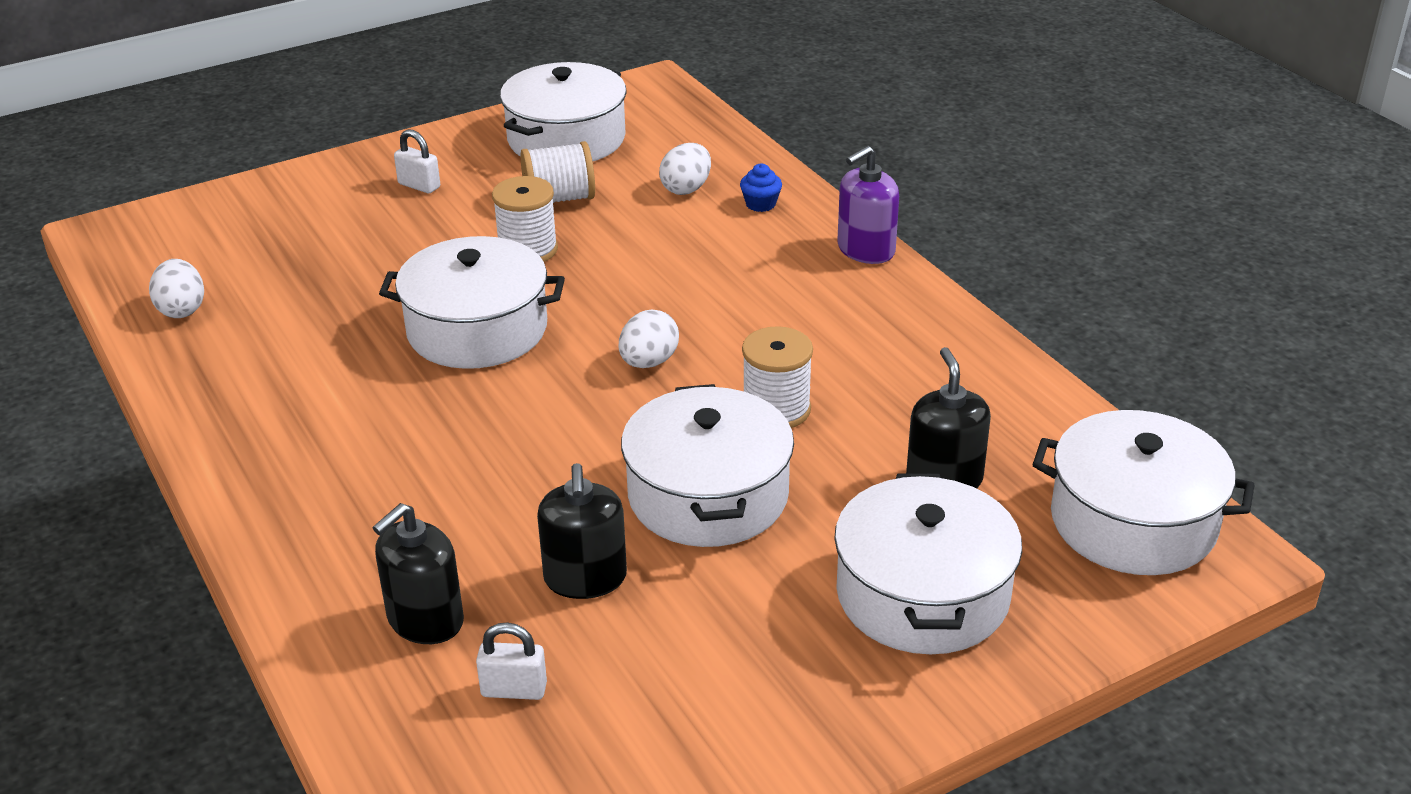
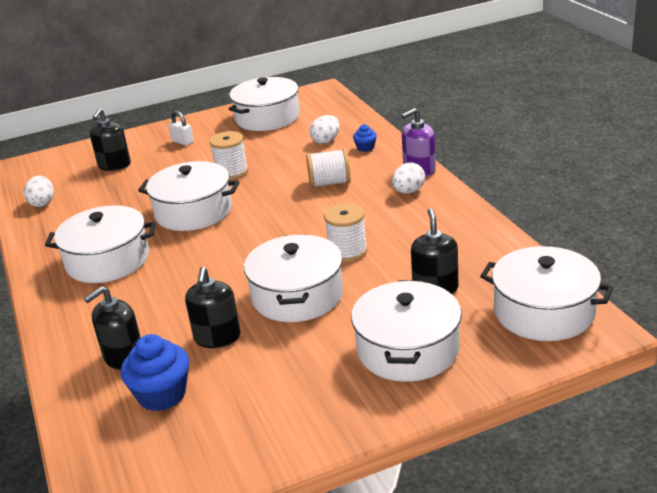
camera: 10 degrees right, 5 degrees down
(300, 232) = (114, 165): none -> black soap dispenser
(342, 428) = (108, 260): none -> white pot
(514, 689) = (162, 394): white padlock -> blue cupcake
(559, 199) = (255, 147): white spool -> white spool (330, 183)
(649, 362) = (282, 227): white egg -> white egg (408, 191)

